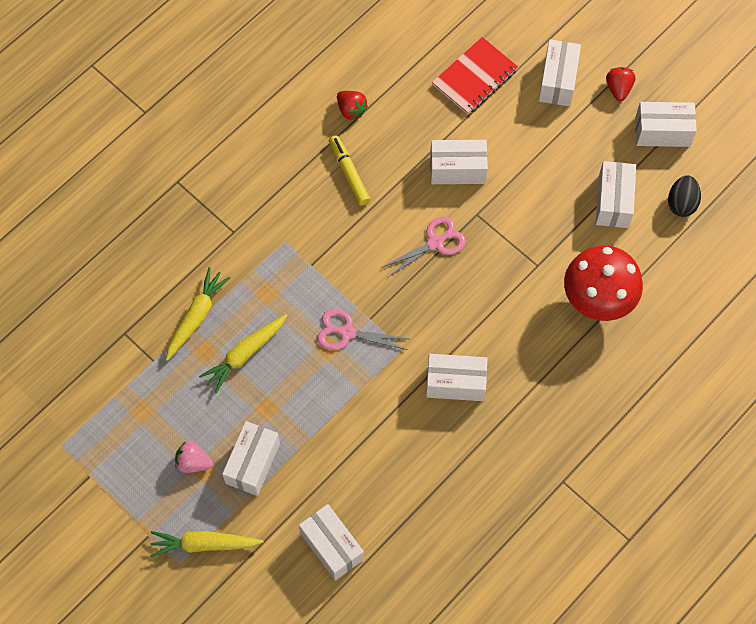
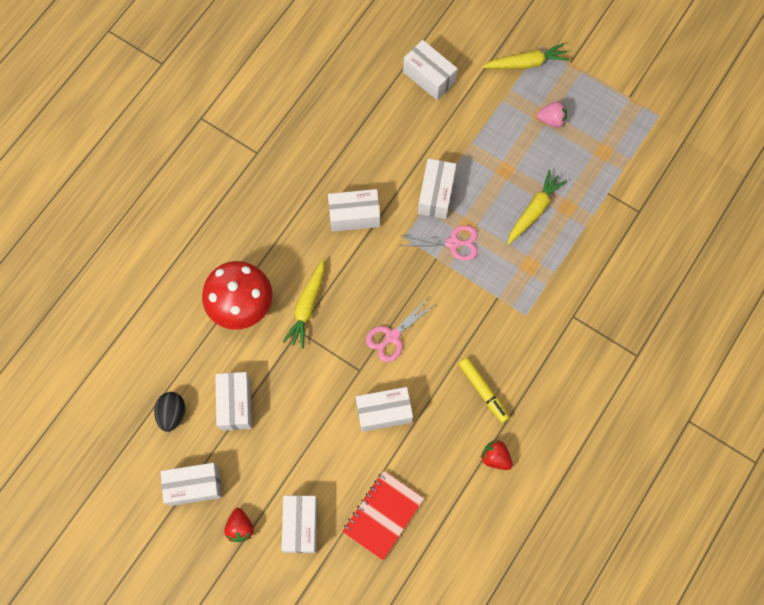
camera: 170 degrees right, 5 degrees up
(196, 316) = (583, 235): yellow carrot -> yellow carrot (307, 307)
(253, 463) = (504, 126): white box -> white box (436, 194)

